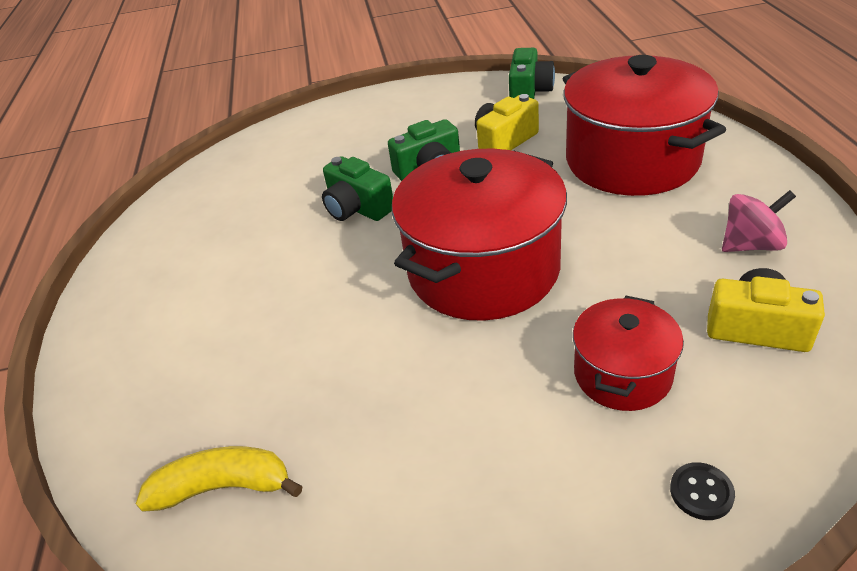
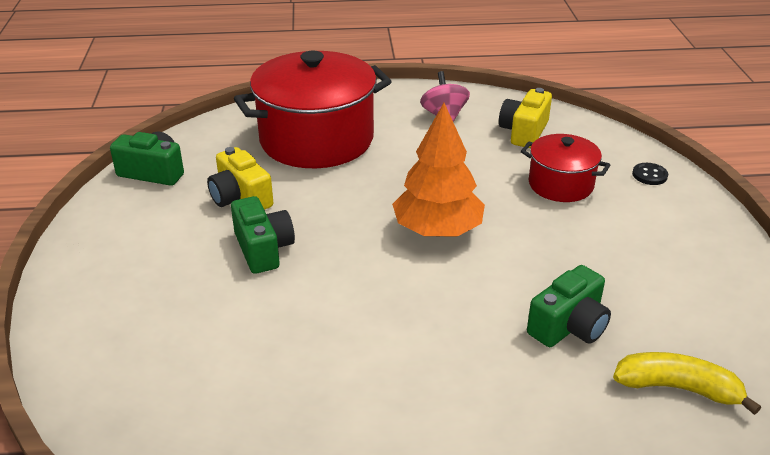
camera: 90 degrees left, 5 degrees down
(223, 487) = (677, 388): yellow banana -> yellow banana turned 105 degrees clockwise
(357, 208) = (309, 304): green camera -> green camera (569, 326)
(483, 270) = (438, 230): red pot -> orange tree

